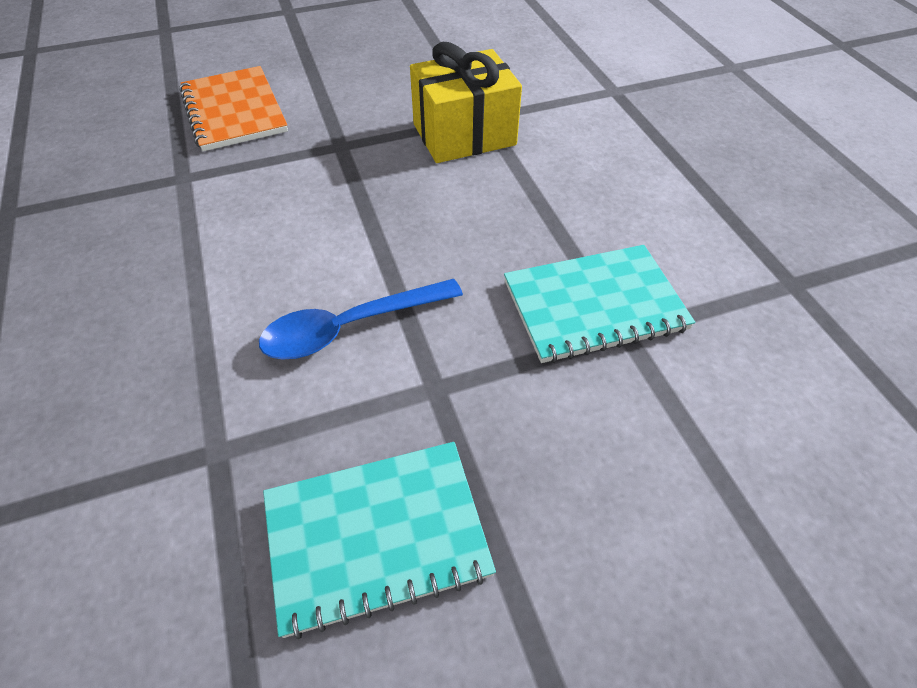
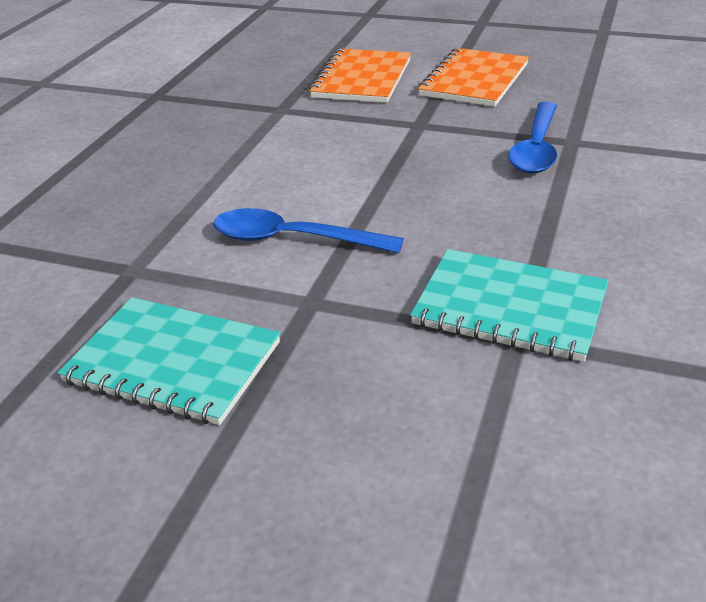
camera: 40 degrees right, 15 degrees down
(344, 78) = (474, 80): none -> orange notebook
(464, 134) = (536, 148): yellow gift -> blue spoon

